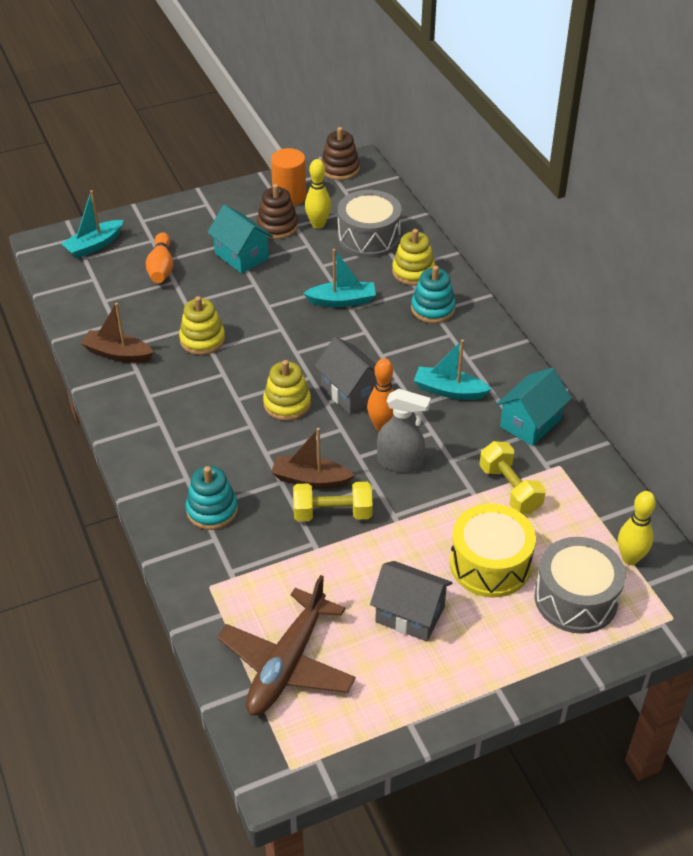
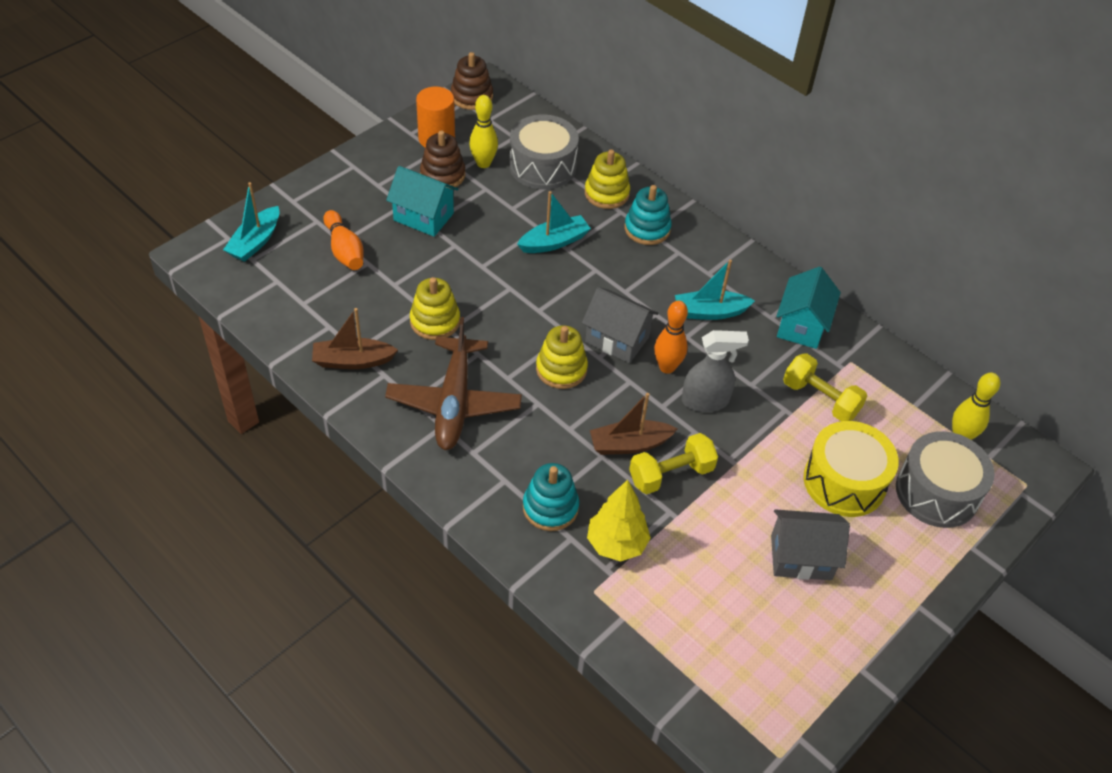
camera: 25 degrees left, 5 degrees up
(251, 555) = (616, 544): none -> yellow tree
(287, 664) = (715, 648): brown plane -> brown plane (454, 403)

